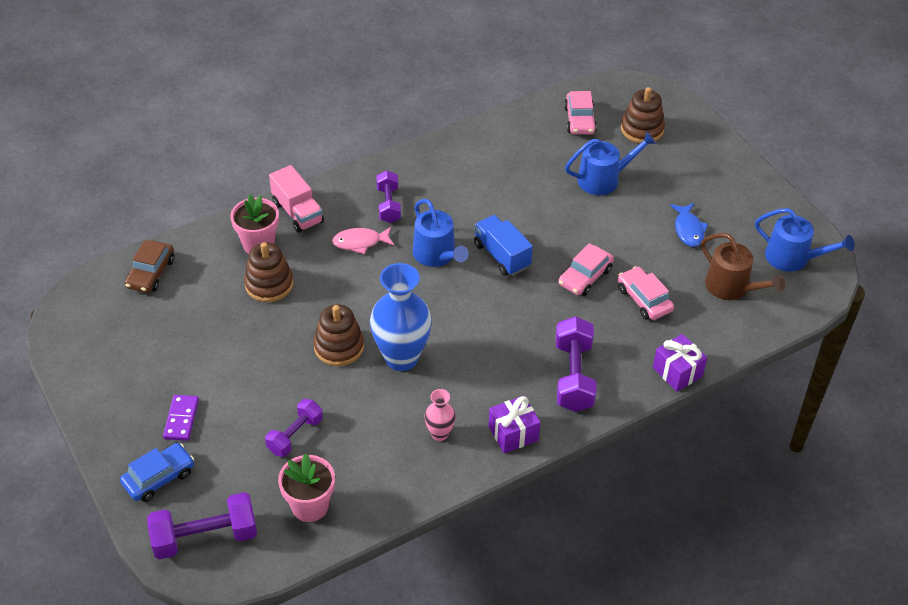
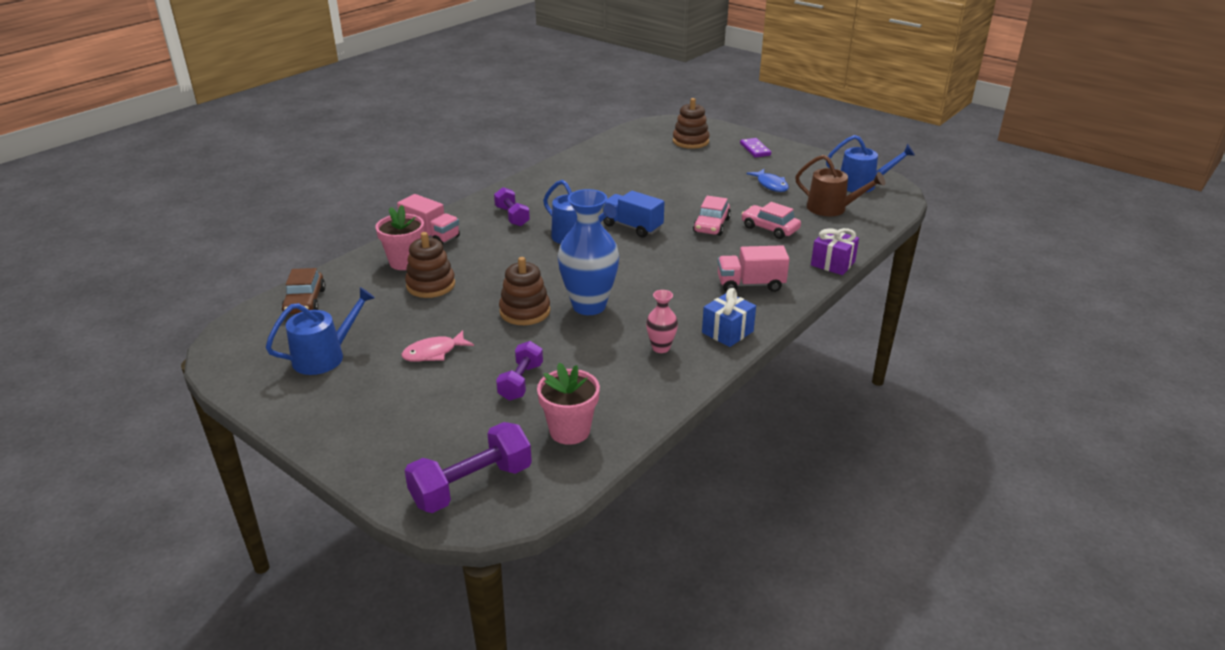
camera: 20 degrees left, 15 degrees down
(159, 477) = (392, 449): blue car -> none
(181, 419) = (393, 398): purple domino -> purple domino (755, 149)
(360, 242) = (501, 243): pink fish -> pink fish (434, 352)
(513, 433) = (727, 332): purple gift -> blue gift
(573, 376) = (750, 284): purple dumbbell -> pink truck
(579, 120) = (638, 145): pink car -> none
(603, 179) = (682, 171): blue watering can -> blue watering can (324, 357)

